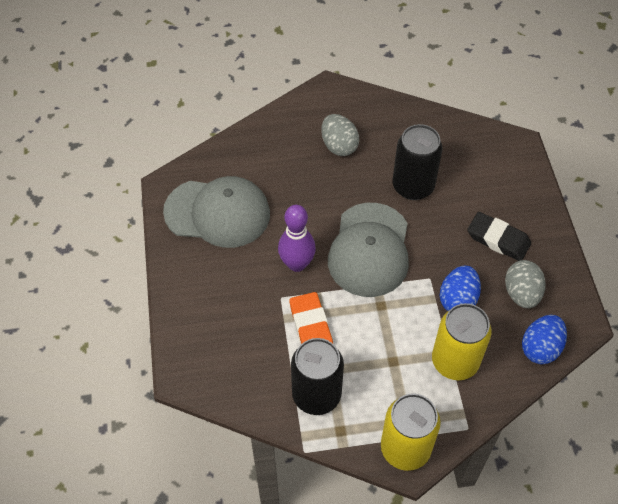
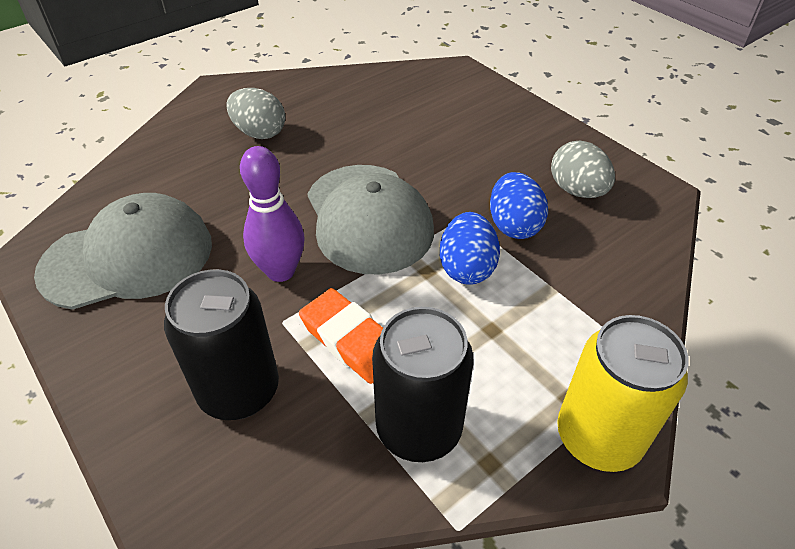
camera: 30 degrees left, 10 degrees down
(413, 186) = (375, 139): black can -> black can (239, 391)
(455, 361) = (567, 293): yellow can -> none
(498, 239) = (508, 152): black eraser -> none
(540, 348) = (646, 234): blue egg -> blue egg (466, 268)

